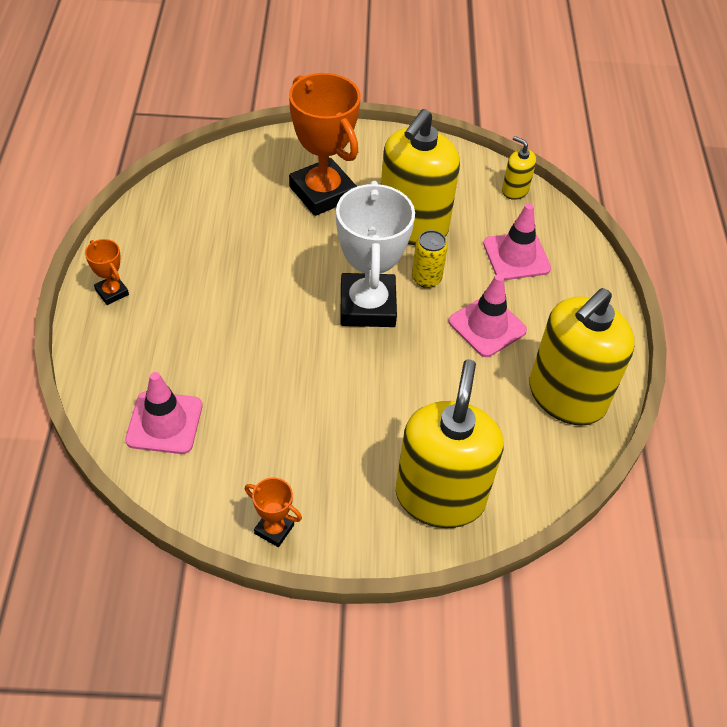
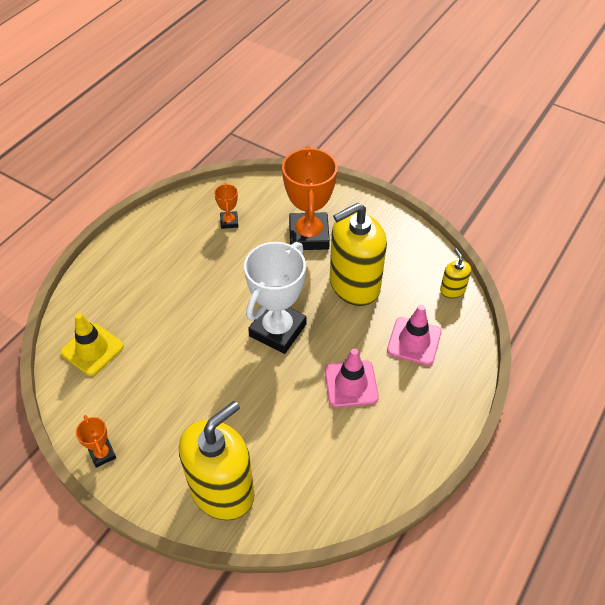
camera: 35 degrees right, 0 degrees up
(112, 292) = (126, 249): orange trophy -> orange trophy (229, 222)
(164, 423) = (92, 349): pink traffic cone -> yellow traffic cone
(426, 278) = (334, 328): yellow can -> none
(566, 396) = (369, 465): yellow soap dispenser -> none

